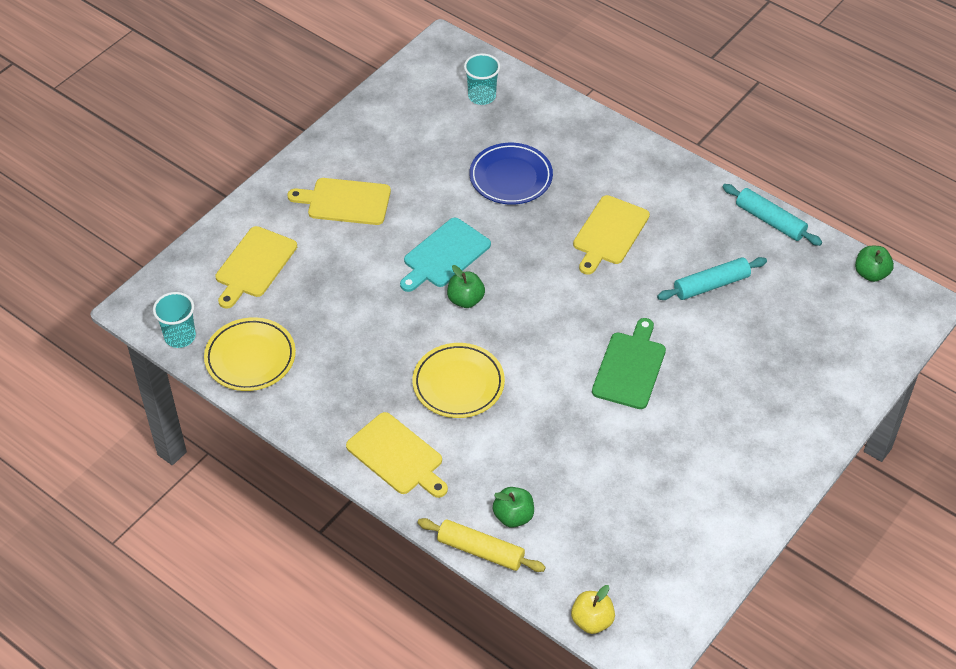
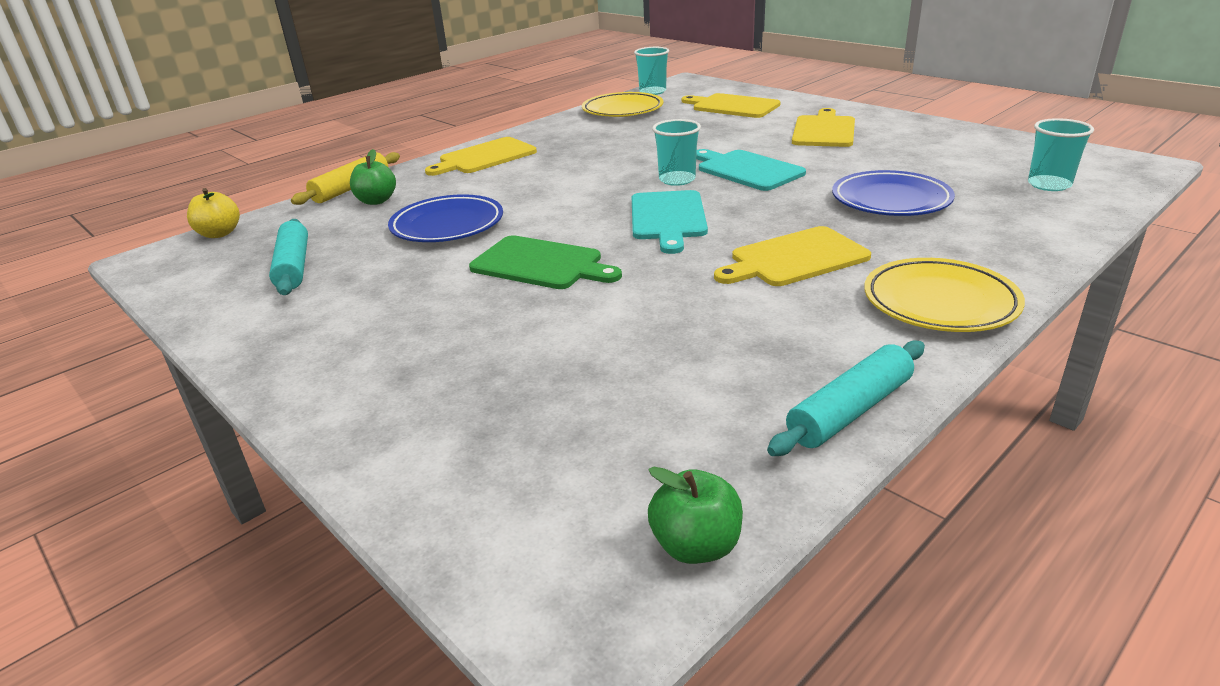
camera: 100 degrees right, 20 degrees down
(458, 384) = (558, 178): yellow plate -> yellow plate (940, 302)
(465, 300) = (677, 180): green apple -> turquoise cup
(546, 301) = (668, 218): none -> turquoise cutting board
(566, 444) = (447, 225): none -> blue plate
(609, 233) = (794, 258): yellow cutting board -> yellow cutting board turned 60 degrees counterclockwise
(711, 285) = (683, 334): turquoise rolling pin -> turquoise rolling pin (294, 267)

